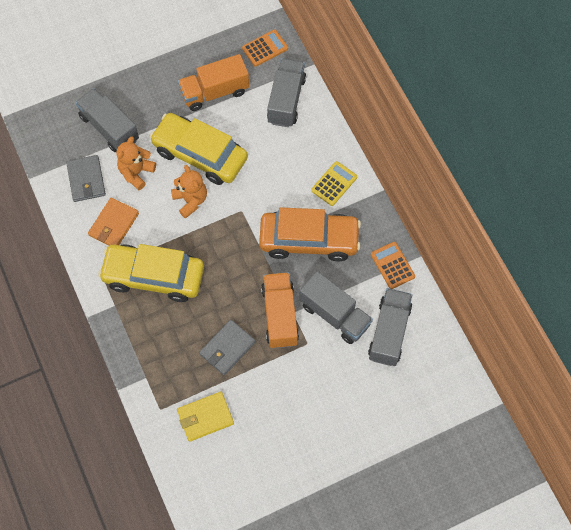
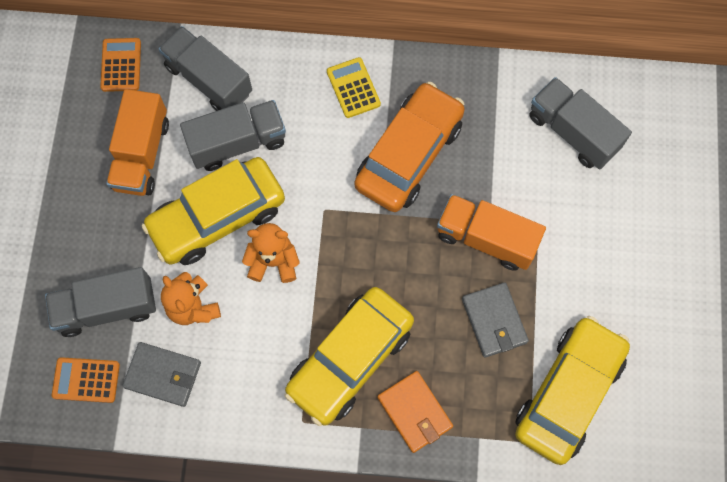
camera: 60 degrees left, 5 degrees up
(114, 224) = (248, 372): orange wallet -> orange wallet (415, 412)
(205, 417) = (568, 393): yellow wallet -> yellow car
(334, 315) = (519, 178): grey truck -> grey truck (238, 143)
(392, 265) = (493, 83): orange calculator -> orange calculator (86, 380)

